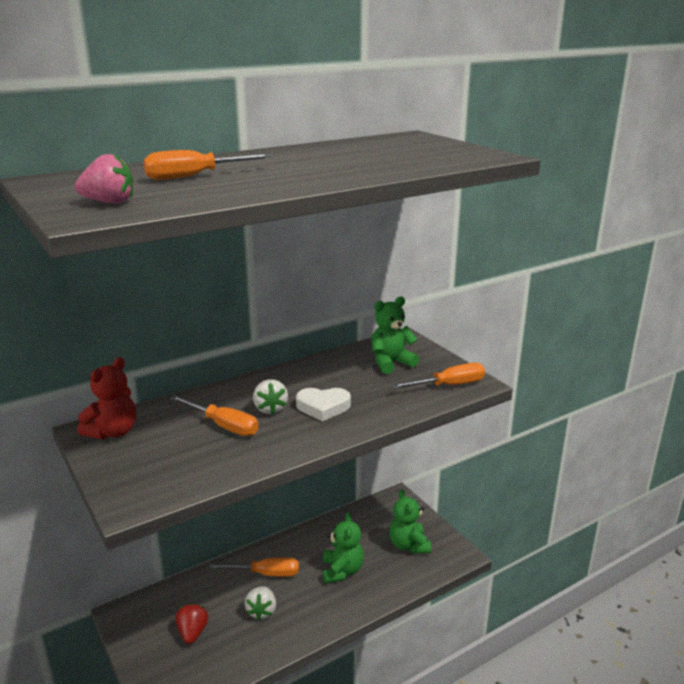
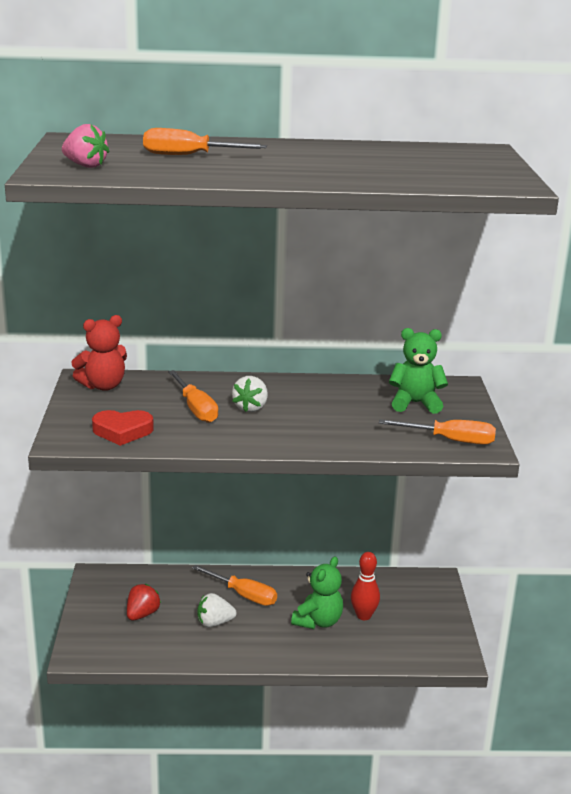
camera: 30 degrees right, 0 degrees up
(178, 473) = (122, 431): none -> red heart
(261, 611) = (214, 623): white strawberry -> white strawberry turned 45 degrees clockwise
(323, 407) = (300, 421): white heart -> none
(371, 550) = (363, 616): none -> red bowling pin
(408, 545) = (408, 627): green teddy bear -> none

